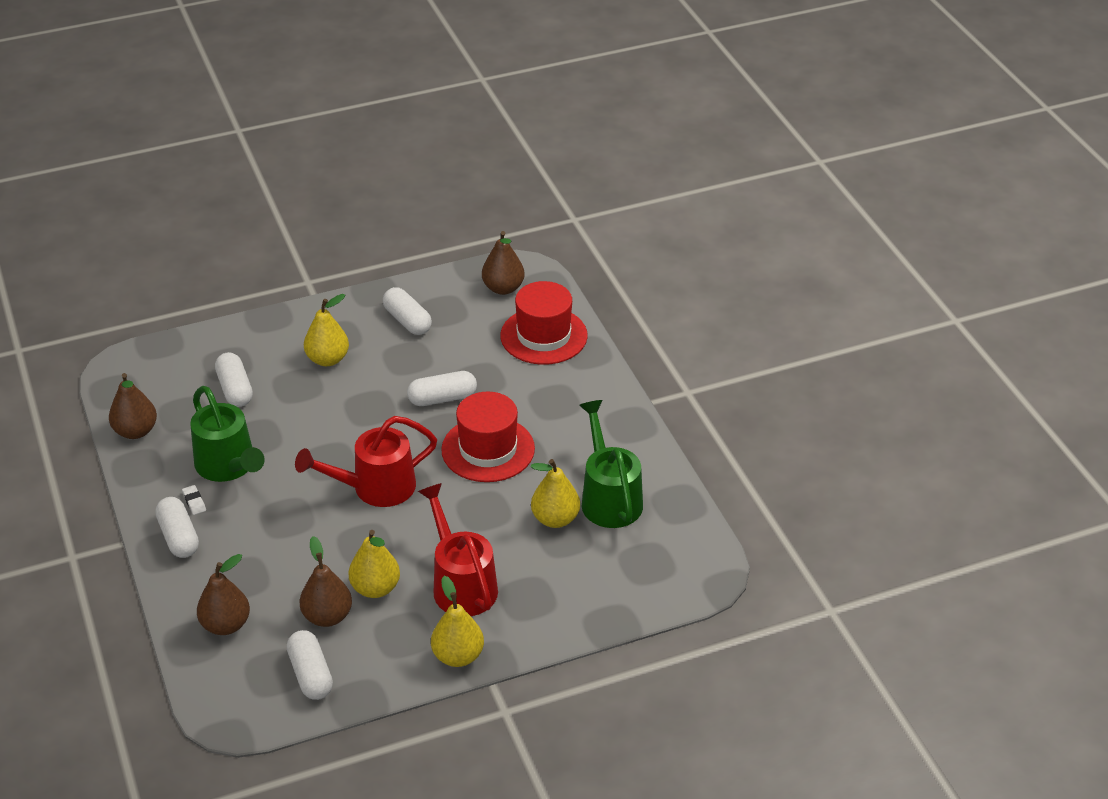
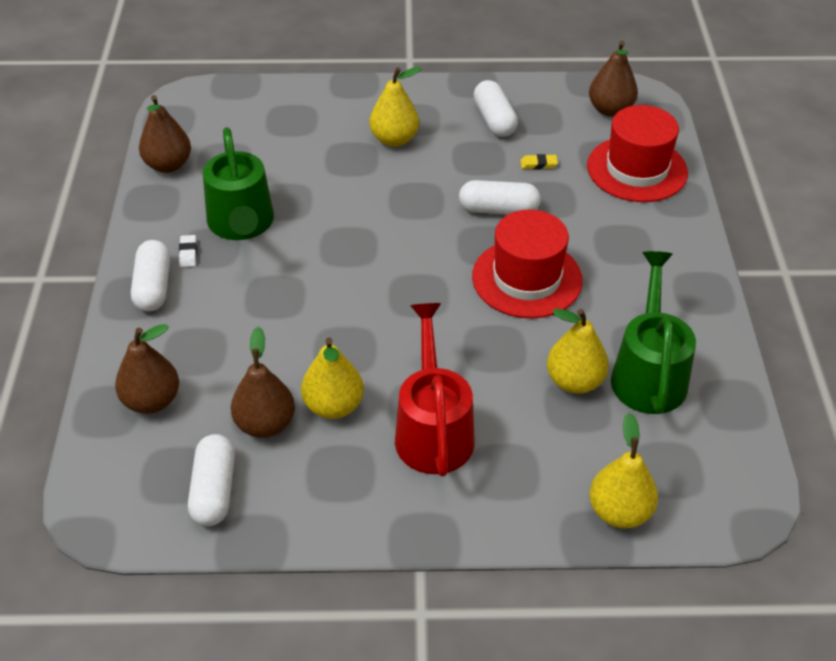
camera: 20 degrees right, 5 degrees up
(235, 389) = (286, 147): white capsule -> none
(374, 488) = (383, 289): red watering can -> none
(458, 656) = (392, 520): yellow pear -> yellow pear (619, 512)
(460, 351) = (538, 164): none -> yellow eraser

